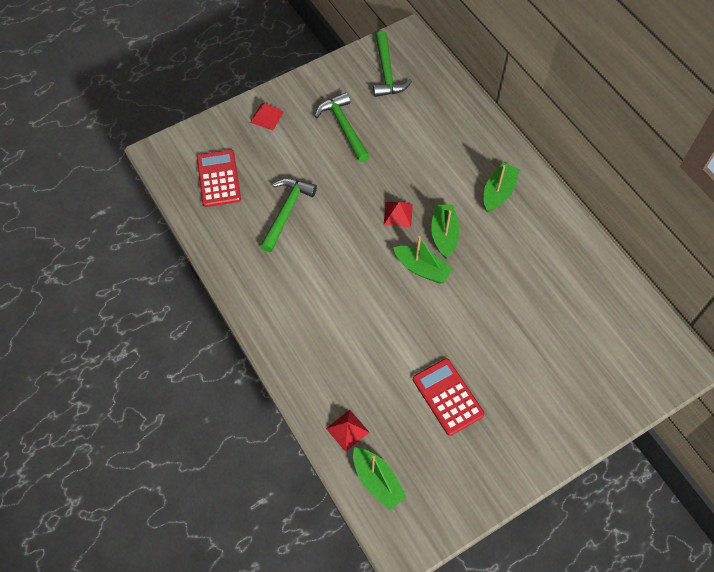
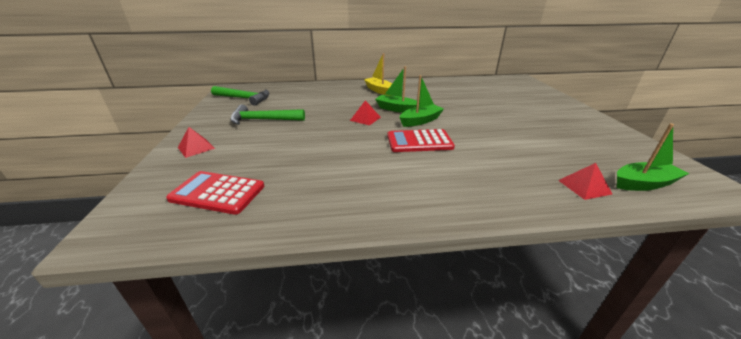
camera: 65 degrees left, 30 degrees down
(287, 211) = (310, 162): green hammer -> none
(447, 397) = (542, 135): red calculator -> red calculator (419, 141)
(498, 192) = (379, 90): green boat -> yellow boat

